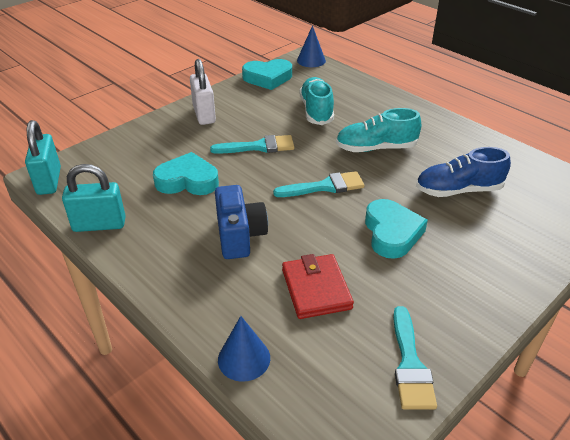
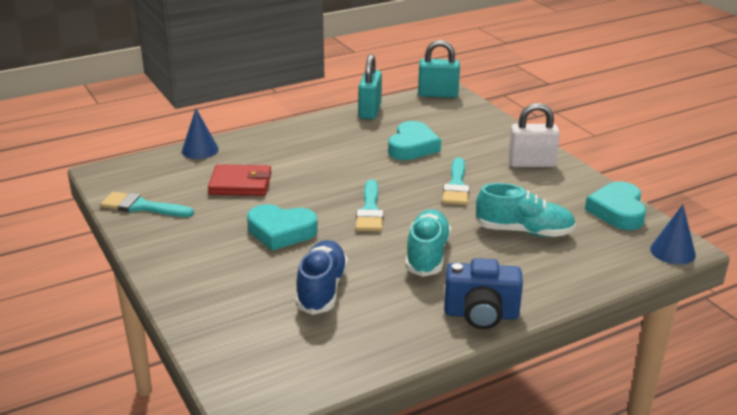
camera: 105 degrees right, 10 degrees down
(240, 236) = (322, 161): blue camera -> blue camera (481, 315)

